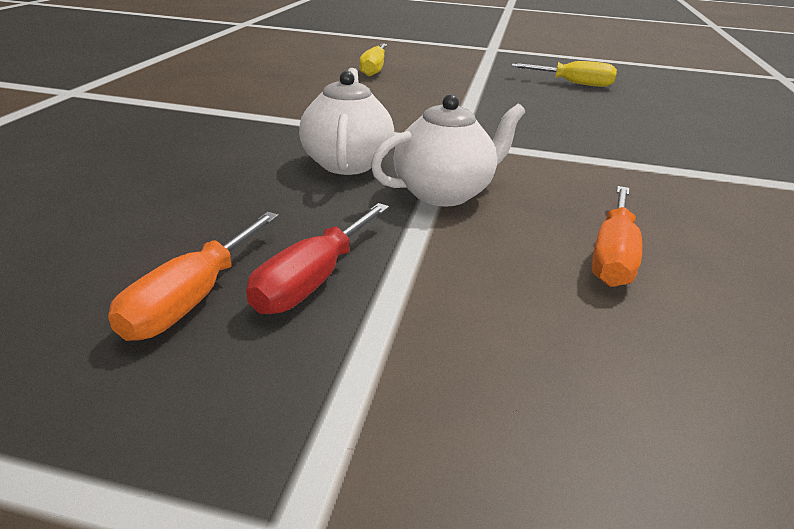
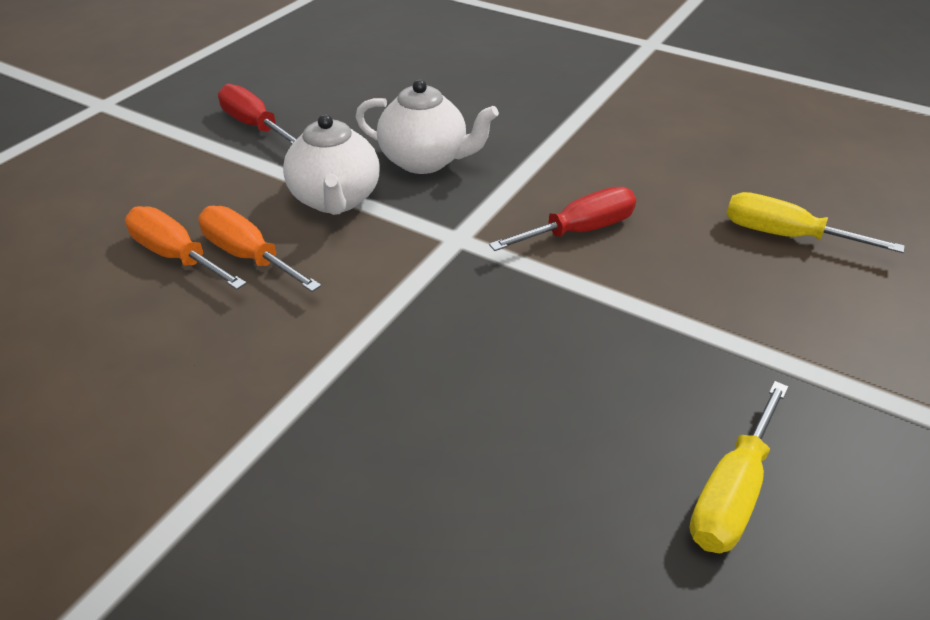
camera: 110 degrees right, 10 degrees up
(192, 299) = (266, 91): orange screwdriver -> orange screwdriver (248, 256)
(410, 109) = (579, 230): none -> red screwdriver

